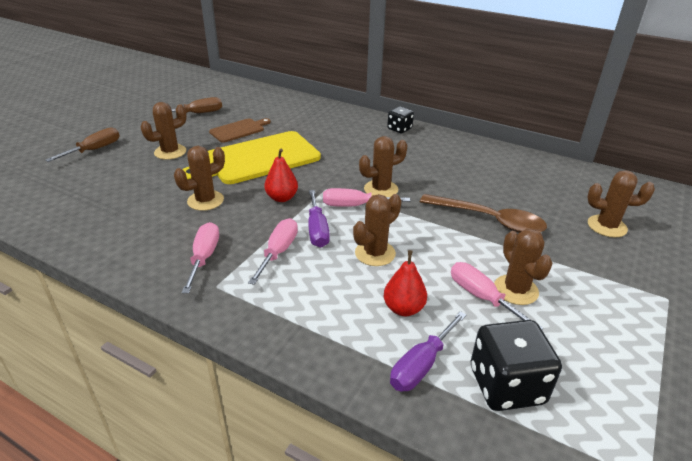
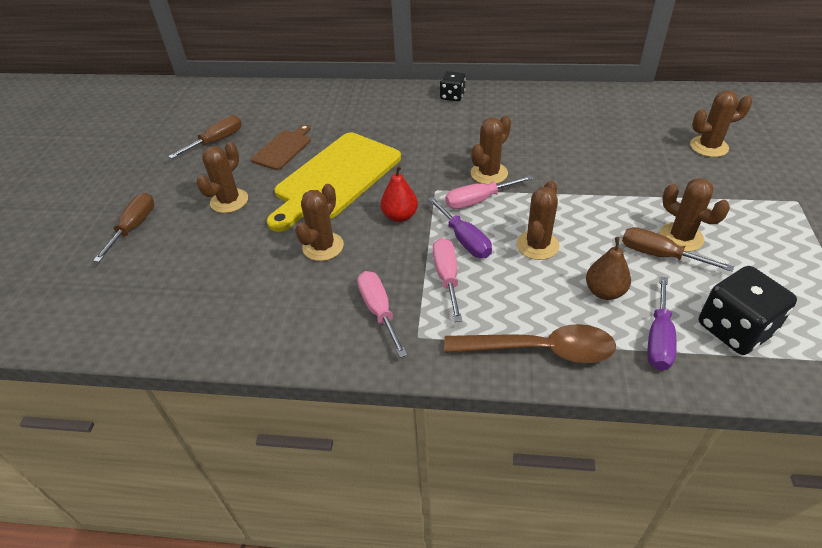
camera: 20 degrees left, 10 degrees up
(403, 308) = (604, 291): red pear -> brown pear
(481, 297) = (659, 255): pink screwdriver -> brown screwdriver
(489, 220) = (610, 174): brown spoon -> brown spoon (539, 350)

